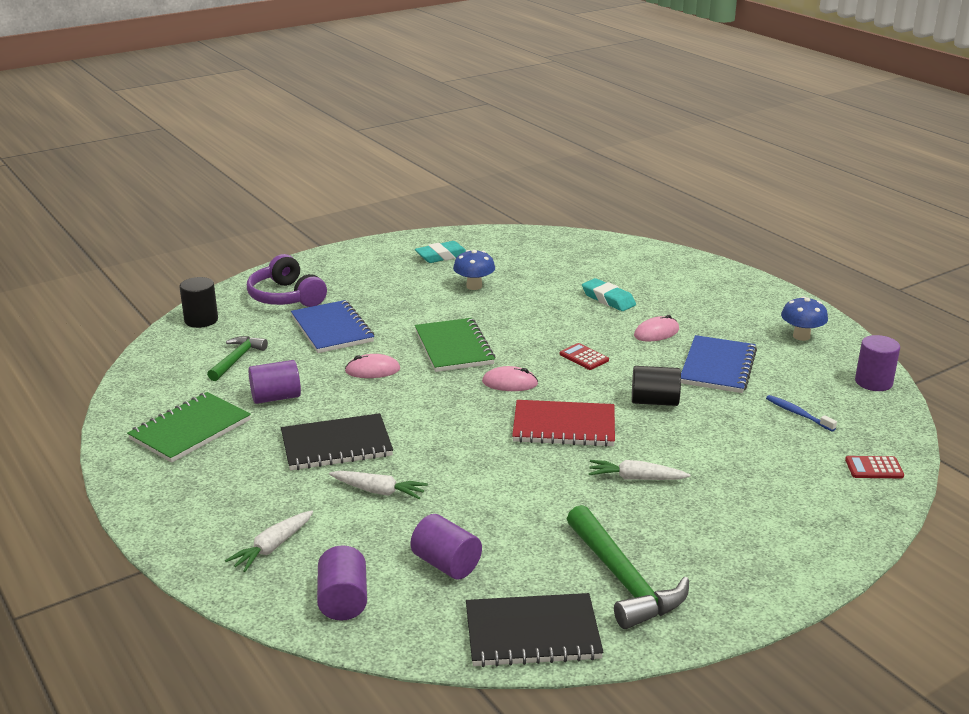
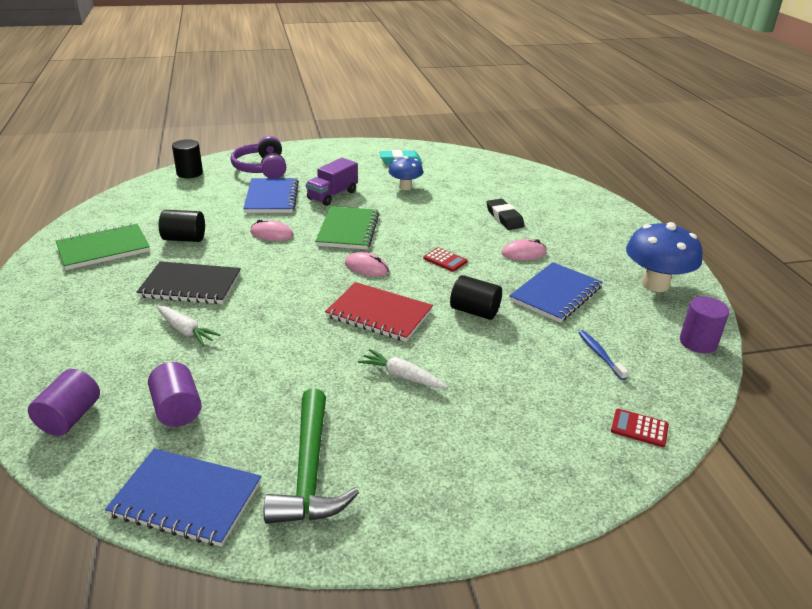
camera: 20 degrees right, 5 degrees up
(237, 359) = (185, 205): green hammer -> none
(272, 547) = (65, 355): white carrot -> none
(276, 397) = (184, 239): purple cylinder -> black cylinder
(400, 312) = (332, 195): none -> purple truck
(532, 633) = (186, 499): black notebook -> blue notebook
(584, 357) = (445, 260): red calculator -> red calculator turned 150 degrees clockwise
(608, 299) = (504, 218): turquoise eraser -> black eraser
(801, 336) = (655, 284): blue mushroom -> blue mushroom, size x1.67

